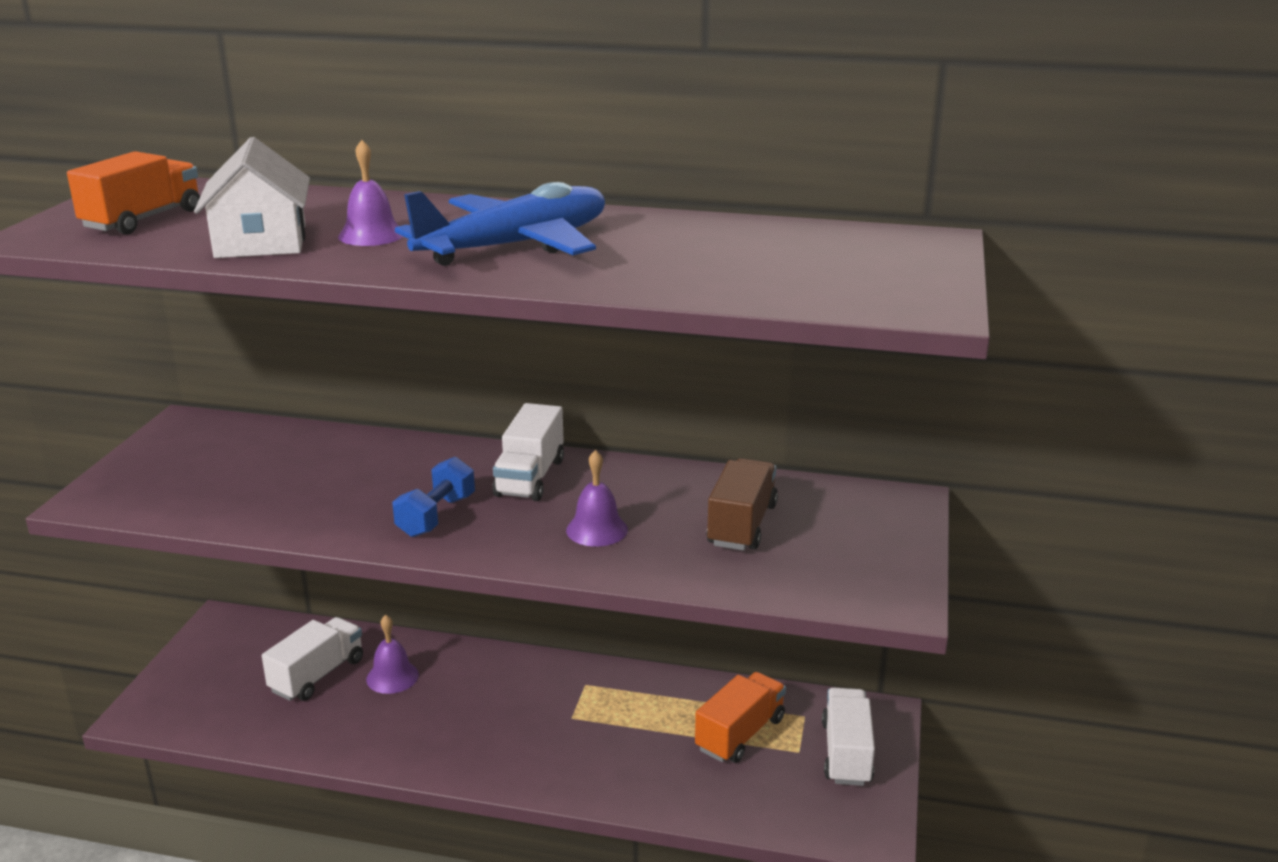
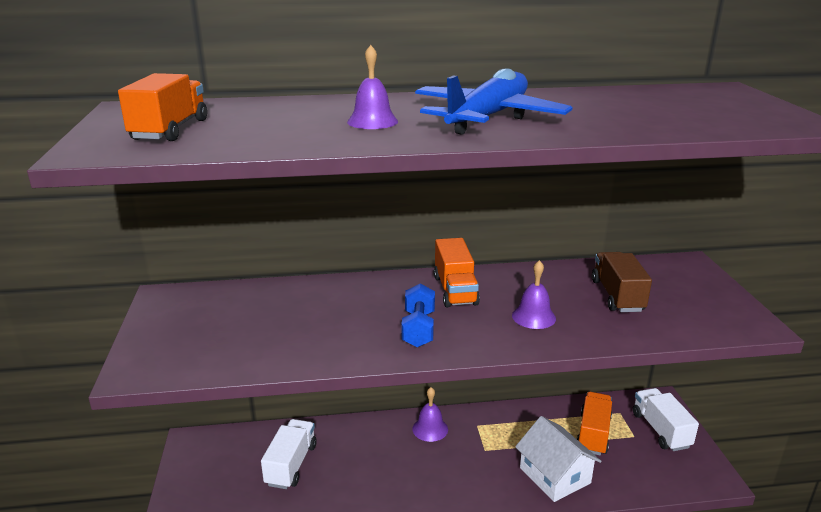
camera: 20 degrees left, 0 degrees up
(261, 241) = (294, 134): white house -> white house (554, 475)
(392, 677) = (346, 452): purple bell -> purple bell (430, 429)
(530, 477) = (455, 290): white truck -> orange truck

